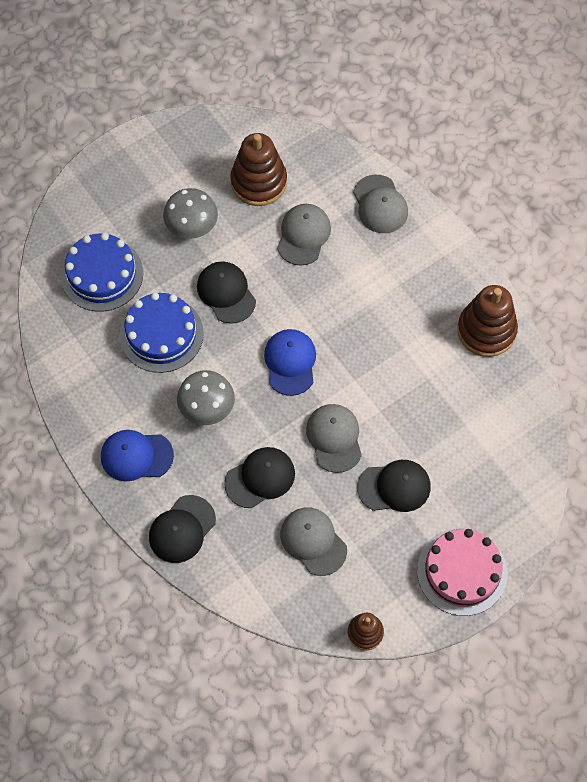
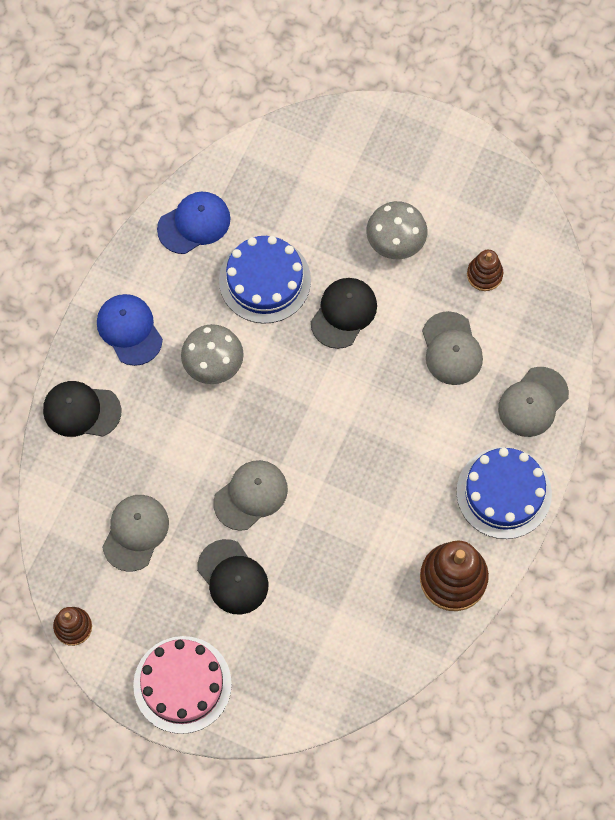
camera: 60 degrees right, 5 degrees up
(102, 274) = (294, 192): blue cake -> blue cake (504, 493)
(258, 182) = (484, 274): brown stacking toy -> brown stacking toy, size x0.56
(260, 478) = (171, 450): black cap -> none
(290, 362) = (305, 412): blue cap -> blue cap (194, 223)
(303, 235) = (451, 349): grey cap -> grey cap turned 90 degrees clockwise

